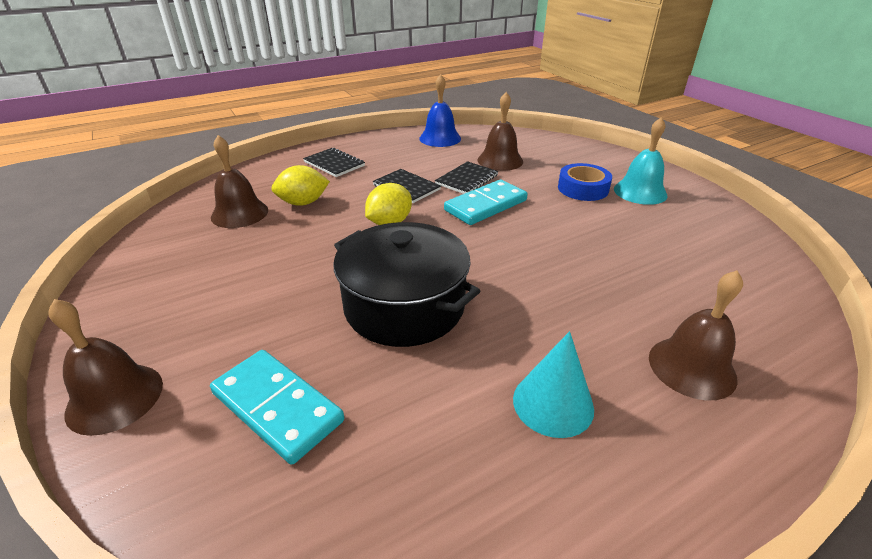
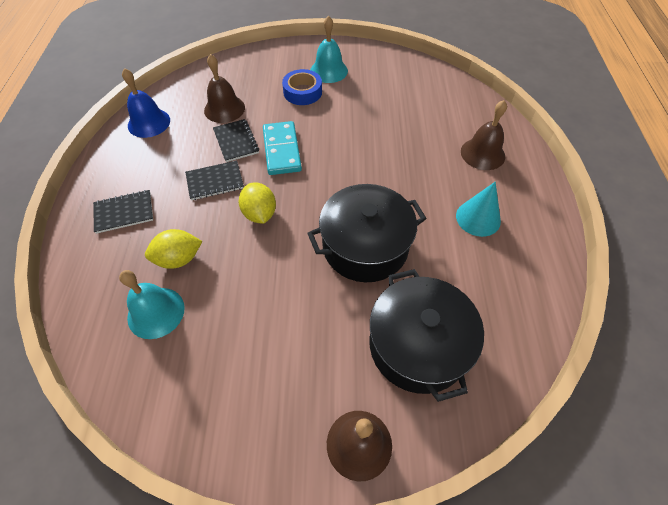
camera: 60 degrees left, 20 degrees up
(239, 213) = (156, 312): brown bell -> turquoise bell
(277, 407) = (418, 345): turquoise domino -> black pot
(303, 203) = (179, 259): yellow lemon -> yellow lemon turned 60 degrees clockwise

